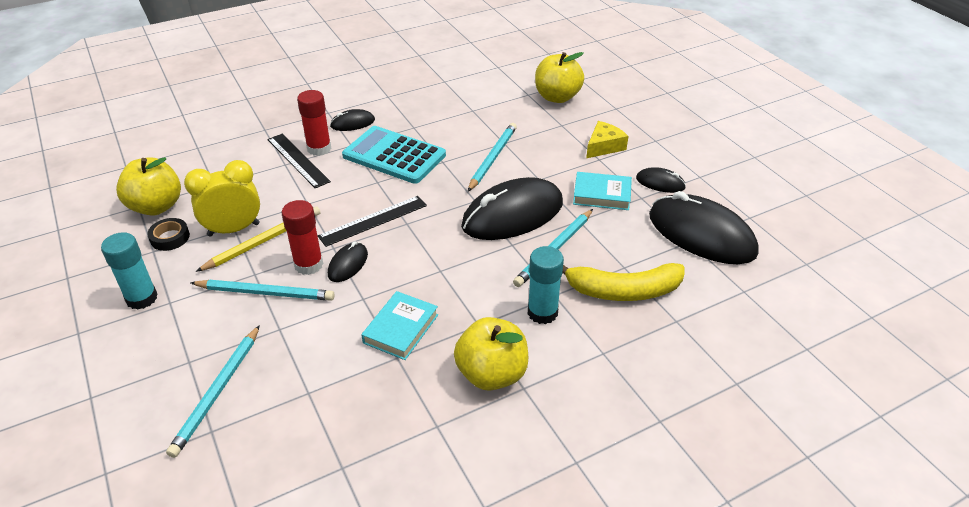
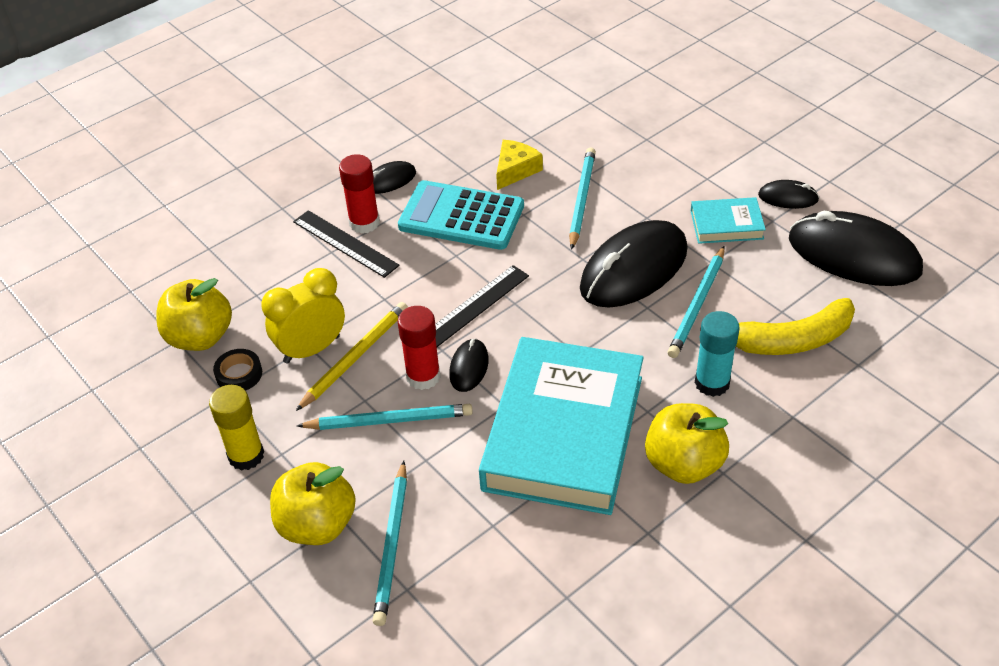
camera: 10 degrees left, 5 degrees up
(142, 298) = (246, 455): turquoise glue stick -> yellow glue stick
(401, 329) = (563, 432): turquoise book -> turquoise book, size x2.29
(557, 97) = (627, 101): yellow apple -> yellow apple (317, 525)
(604, 146) = (707, 160): yellow cheese -> yellow cheese (515, 170)

